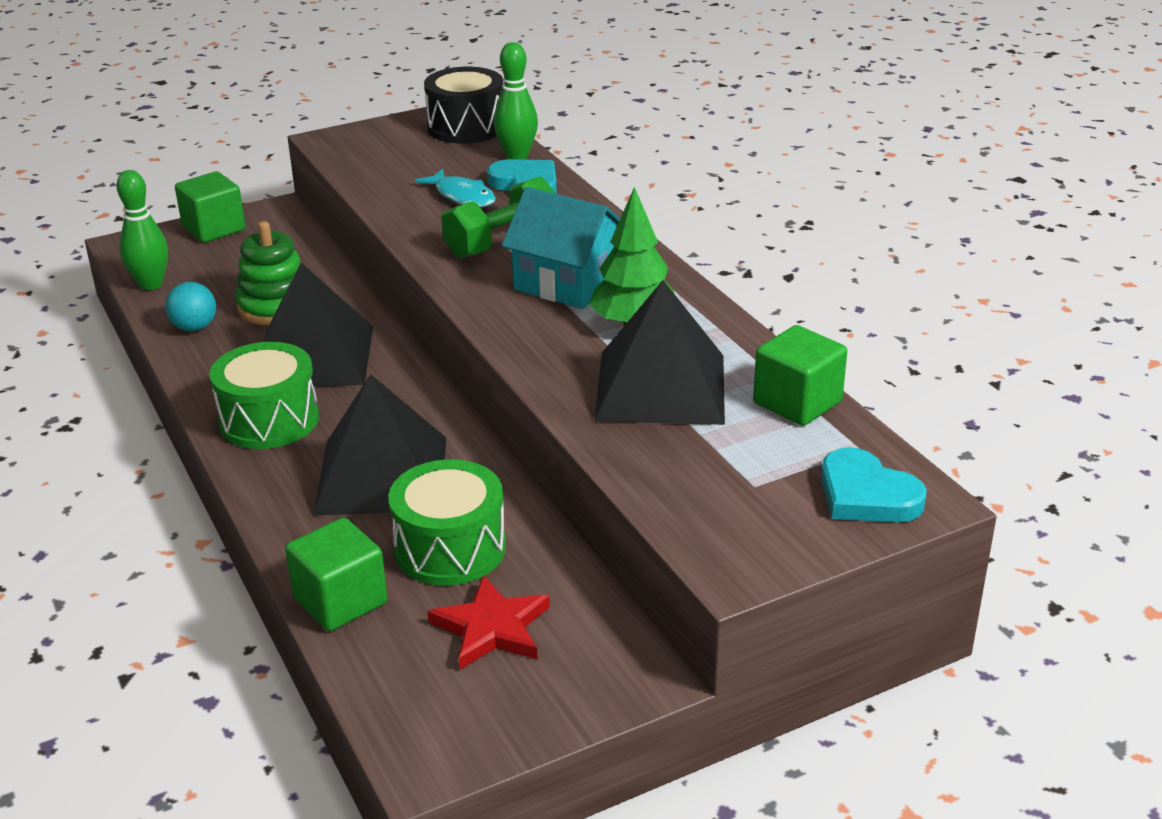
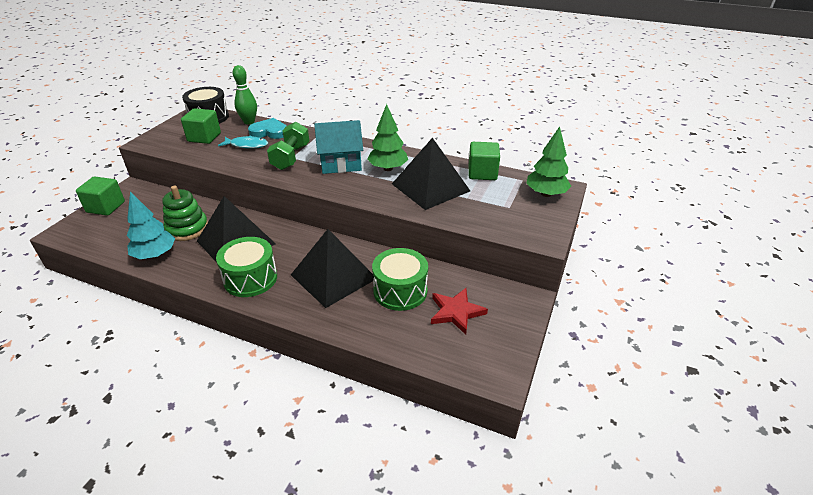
camera: 40 degrees left, 5 degrees up
(151, 284) = (102, 245): green bowling pin -> none
(194, 327) = (155, 255): turquoise ball -> turquoise tree
(340, 601) = (384, 336): green cube -> green cube (204, 137)
(866, 495) = (546, 194): turquoise heart -> green tree

